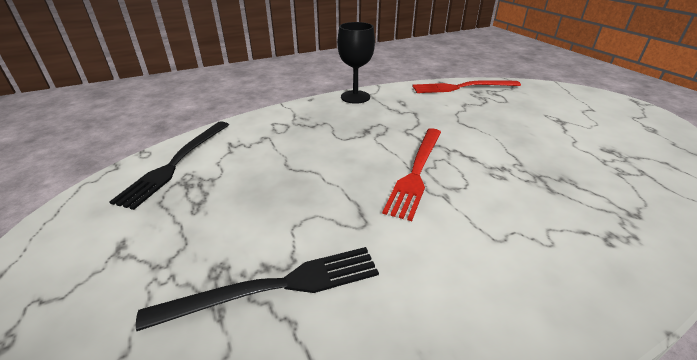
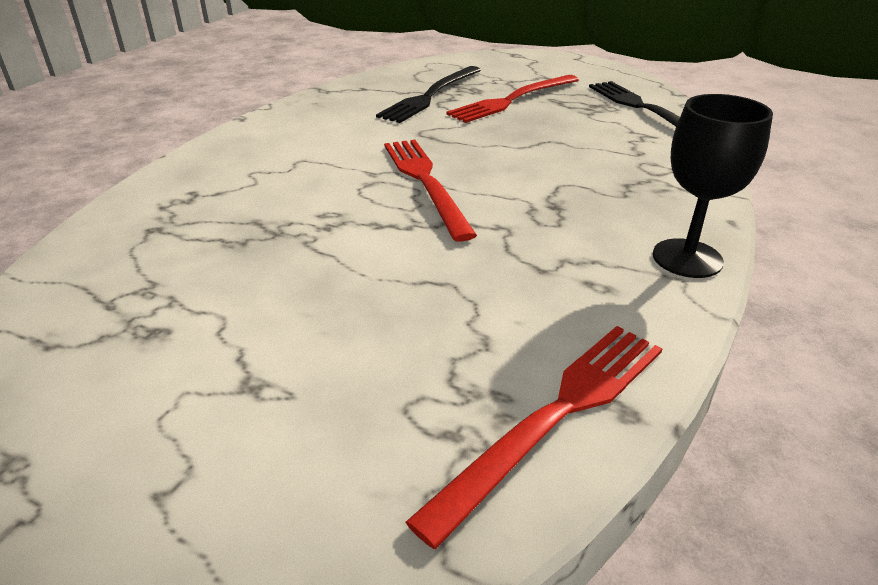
camera: 140 degrees right, 0 degrees up
(223, 227) = (513, 100): none -> red fork

